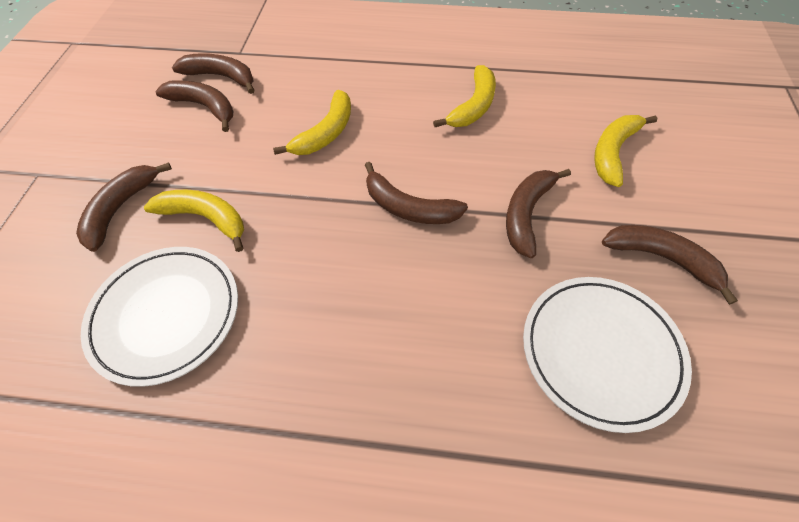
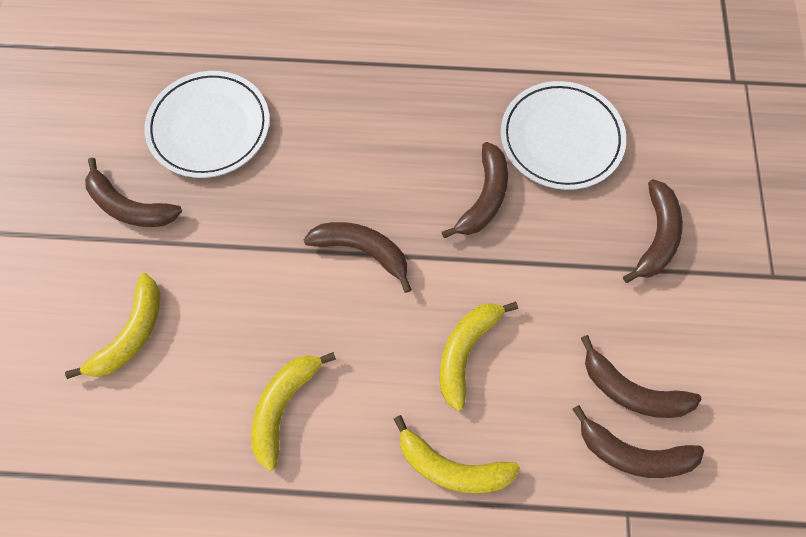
camera: 175 degrees right, 10 degrees up
(205, 218) = (565, 230): yellow banana -> yellow banana (452, 467)
(526, 214) = (244, 248): brown banana -> brown banana (484, 197)

